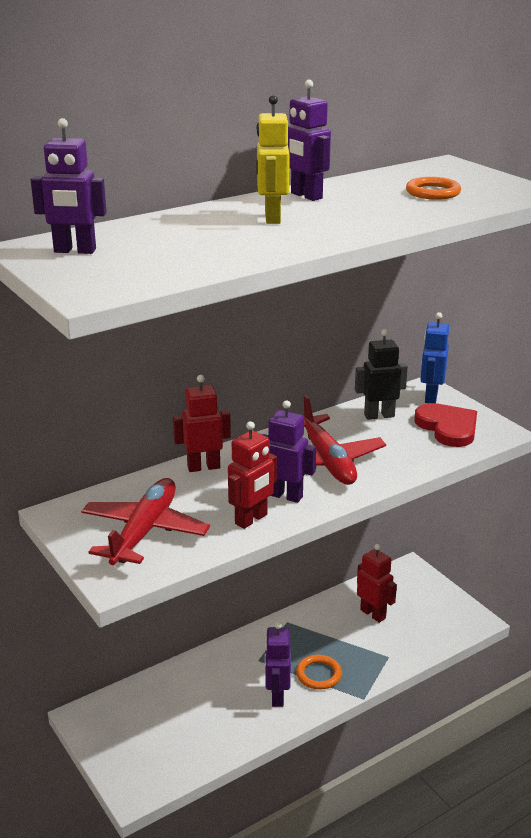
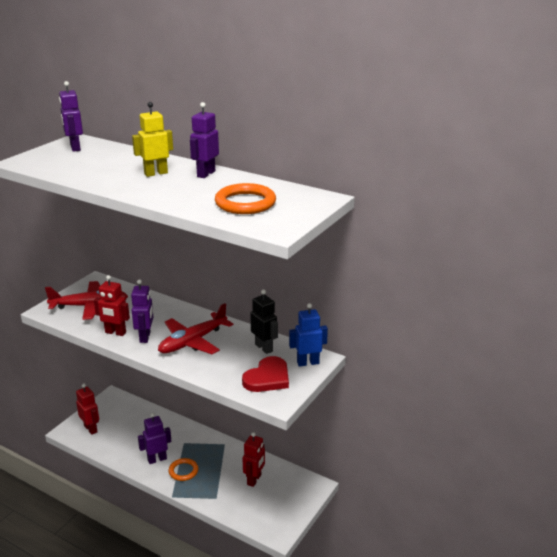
camera: 65 degrees right, 0 degrees up
(203, 467) = (161, 305): red robot -> red robot (91, 429)
(433, 192) = (245, 203): orange ring -> orange ring, size x1.57

